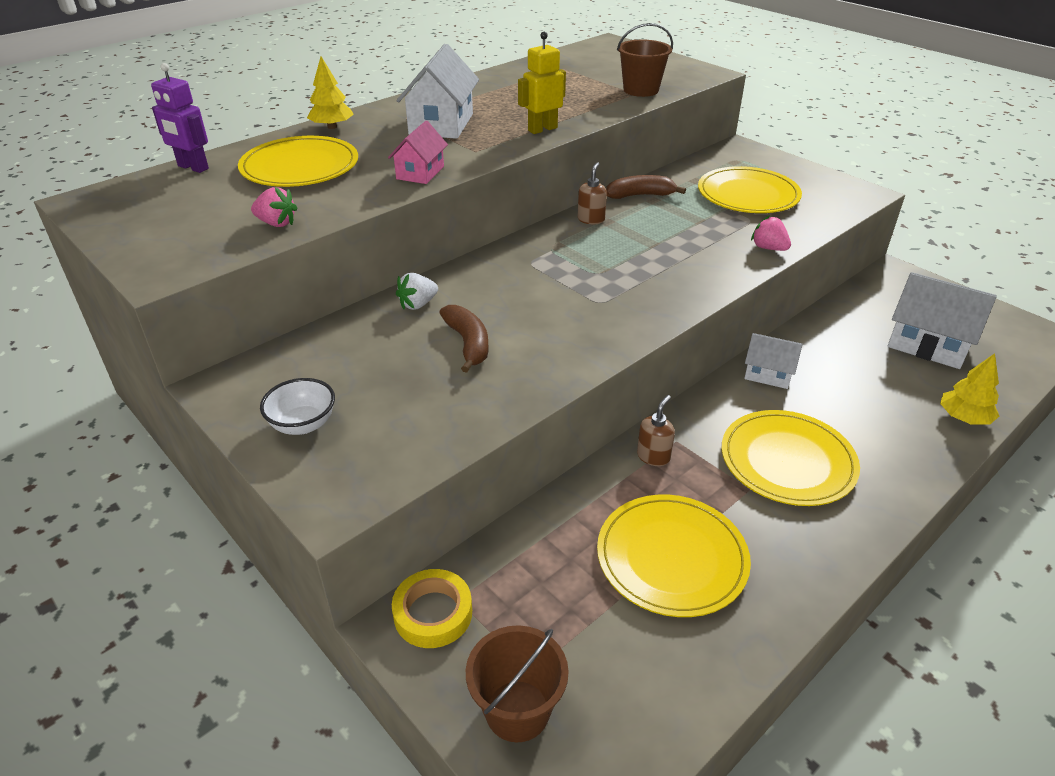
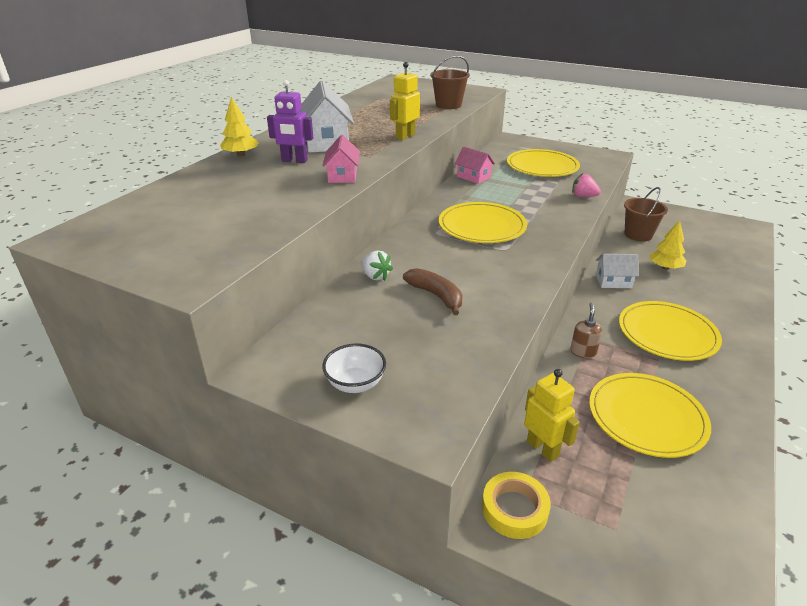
camera: 20 degrees left, 5 degrees down
(193, 167) = (145, 199): purple robot -> purple robot (294, 161)
(276, 223) = (259, 228): pink strawberry -> none
(300, 167) = (240, 185): yellow plate -> yellow plate (482, 226)
(418, 304) = (375, 276): white strawberry -> white strawberry turned 75 degrees counterclockwise
(514, 557) = (542, 448): none -> yellow robot
(517, 710) = (629, 561): brown bucket -> brown bucket (638, 235)
(591, 219) = (453, 197): brown soap dispenser -> none
(640, 195) = (473, 177): brown banana -> pink house
(928, 344) = (690, 244): white house -> none
(964, 418) = (743, 283): yellow tree -> yellow tree (665, 267)

